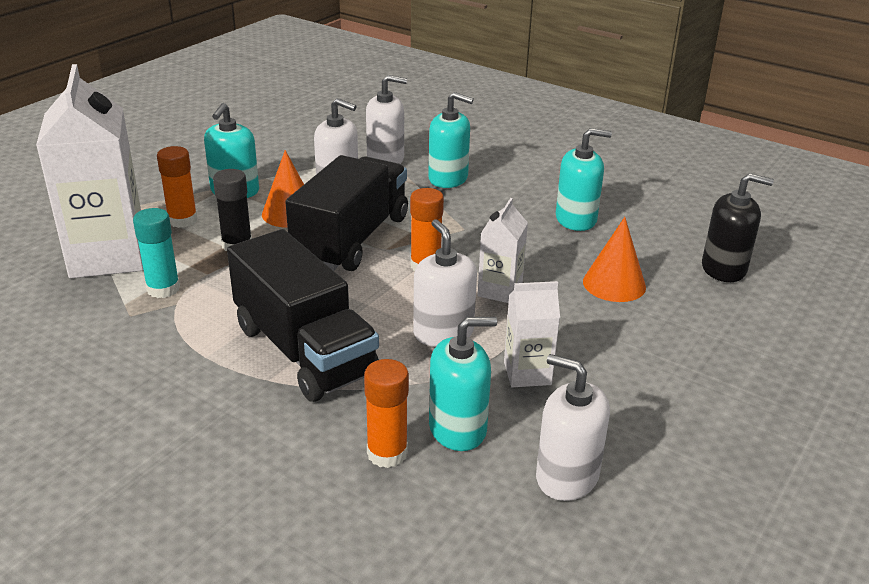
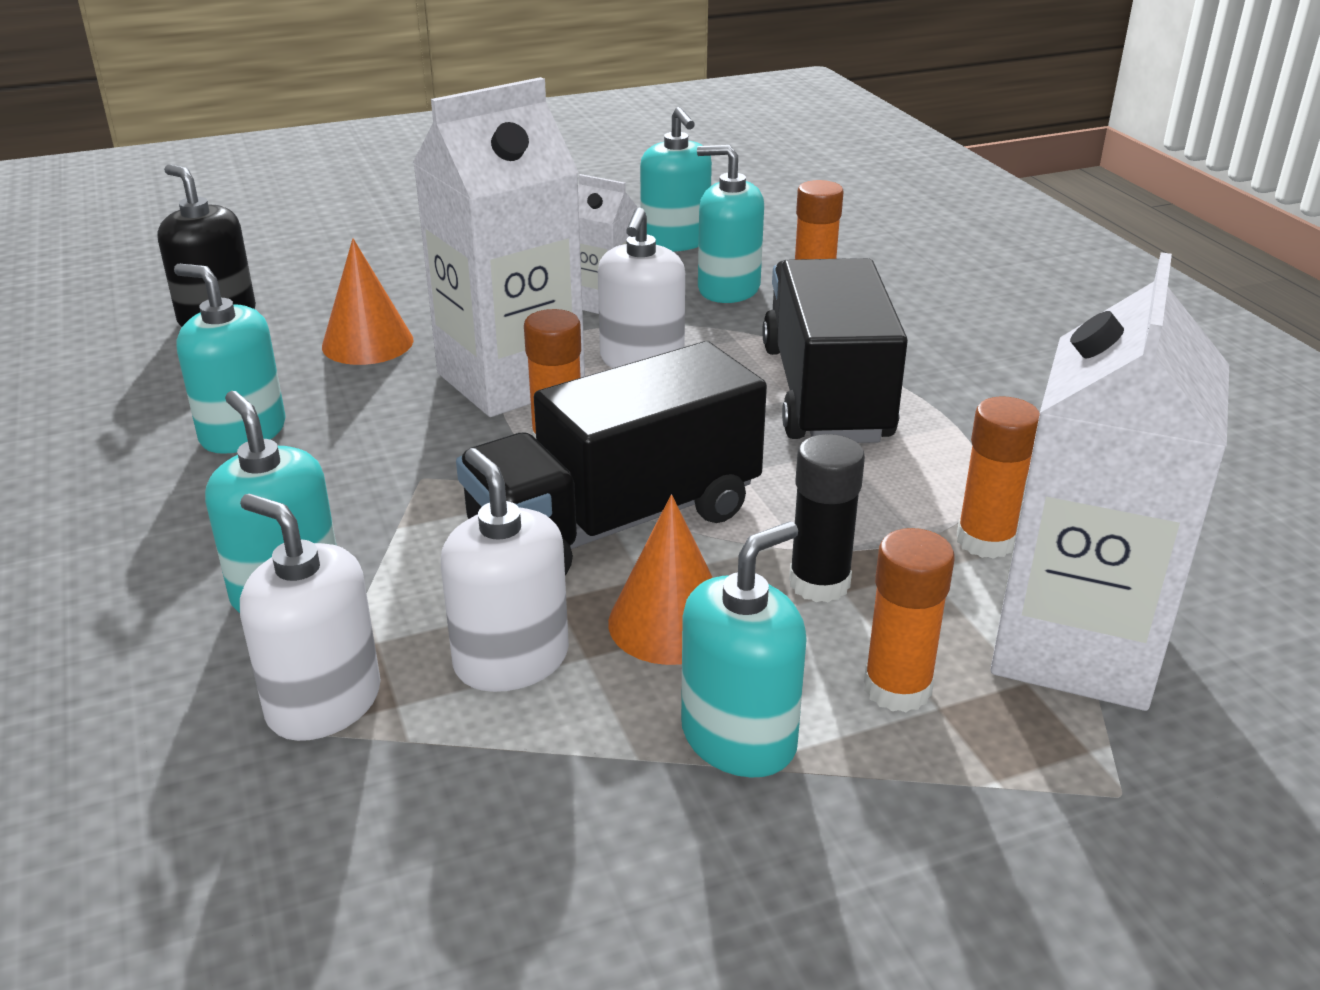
camera: 145 degrees left, 0 degrees up
(163, 289) = (985, 541): turquoise glue stick -> orange glue stick
(500, 290) = (510, 380): white carton -> white carton, size x2.02
(567, 476) = (675, 241): white soap dispenser -> turquoise soap dispenser

